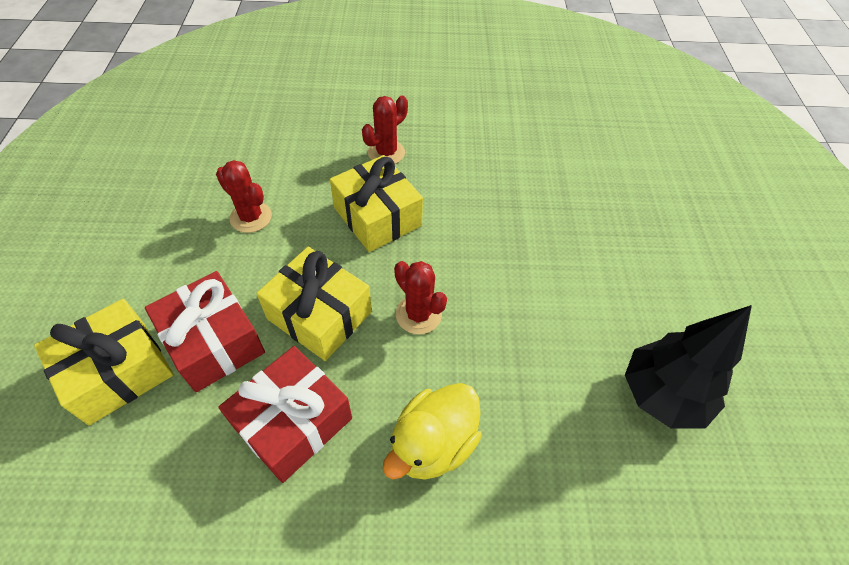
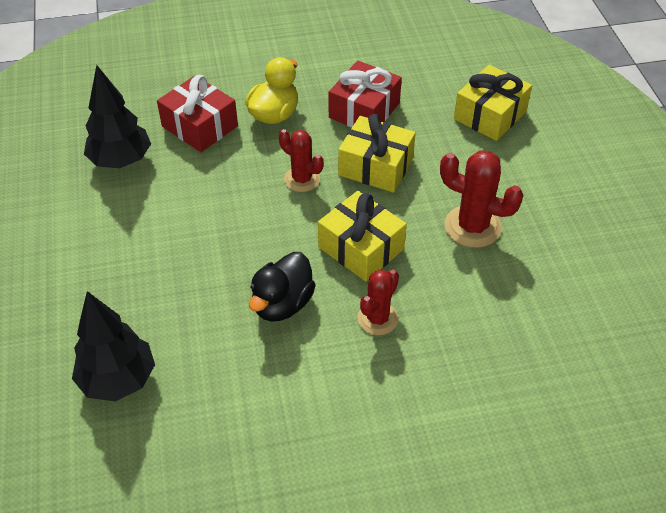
camera: 170 degrees right, 5 degrees down
(214, 342) = (440, 139): red gift -> red gift (200, 126)
(251, 217) = (472, 226): red cactus -> red cactus, size x1.51
(469, 179) = (282, 304): none -> black duck
(615, 147) = (118, 380): none -> black tree

